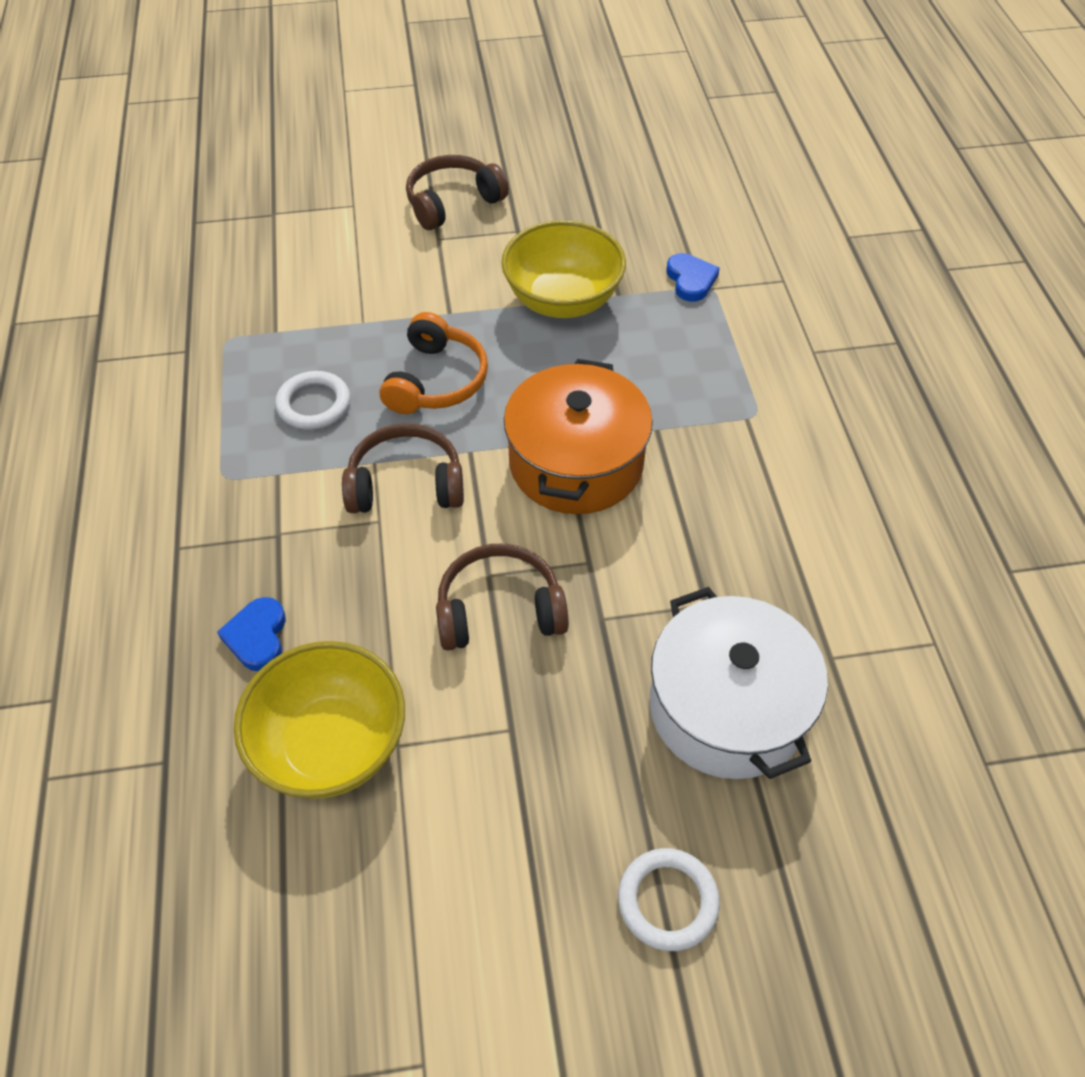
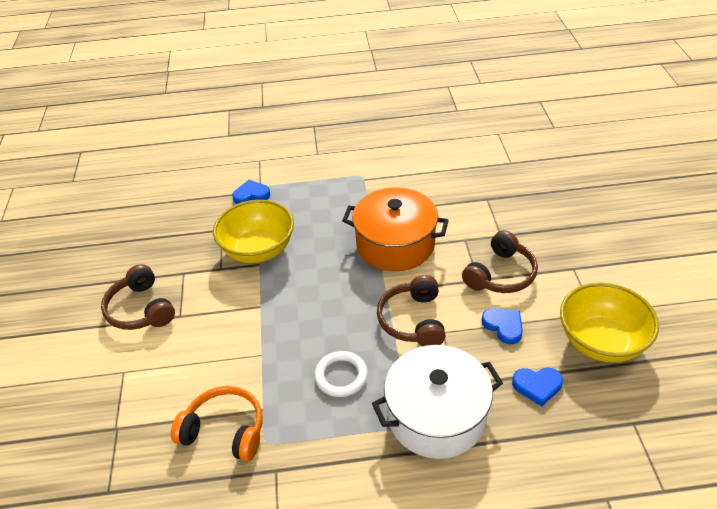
camera: 85 degrees left, 10 degrees down
(381, 603) = (503, 326): none -> blue heart
(436, 380) = (324, 310): orange headphones -> orange headphones (225, 430)
(499, 609) = (501, 274): brown headphones -> brown headphones turned 135 degrees counterclockwise
(667, 901) = (644, 216): white ring -> none
(727, 707) = (544, 195): white pot -> white pot (436, 416)

